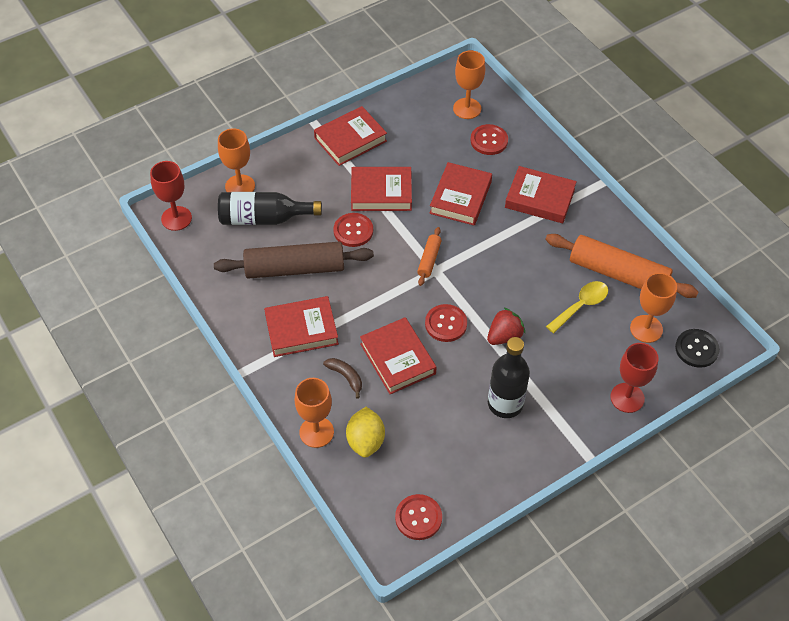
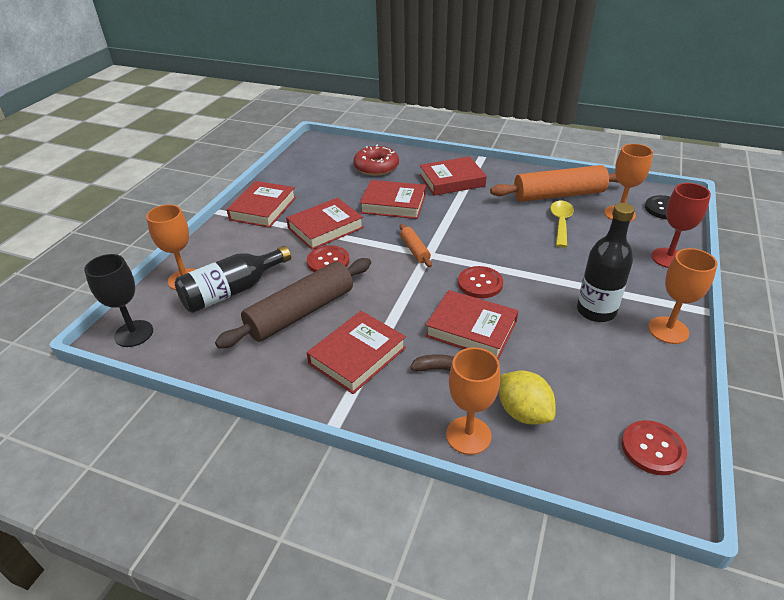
camera: 35 degrees left, 15 degrees down
(176, 218) = (134, 333): red goblet -> black goblet
(460, 197) = (393, 204): red book -> red book turned 60 degrees counterclockwise
(467, 108) = (339, 158): orange goblet -> orange goblet (668, 330)
(489, 141) = (376, 167): red button -> red donut
(504, 336) = (534, 268): red strawberry -> none

